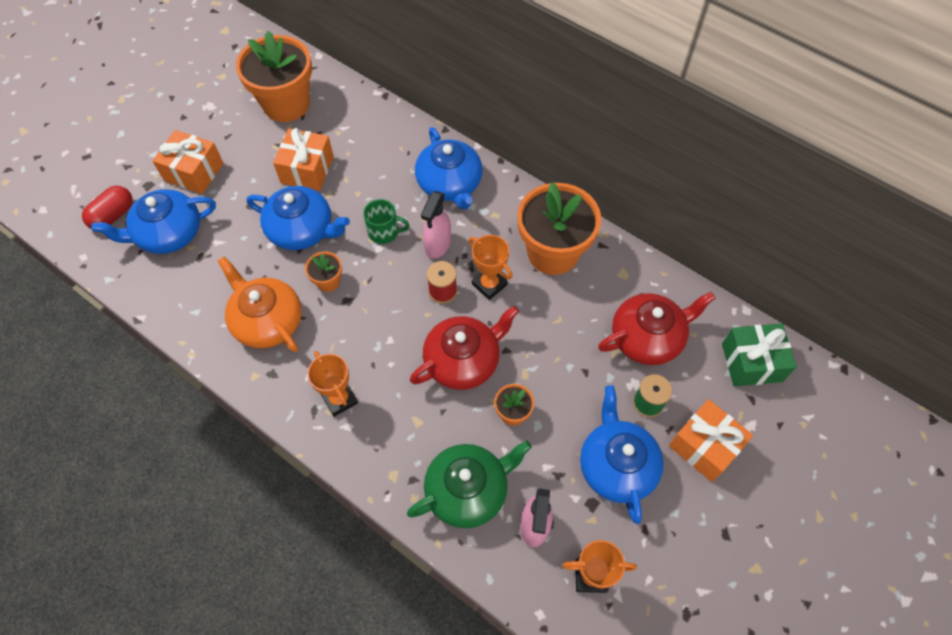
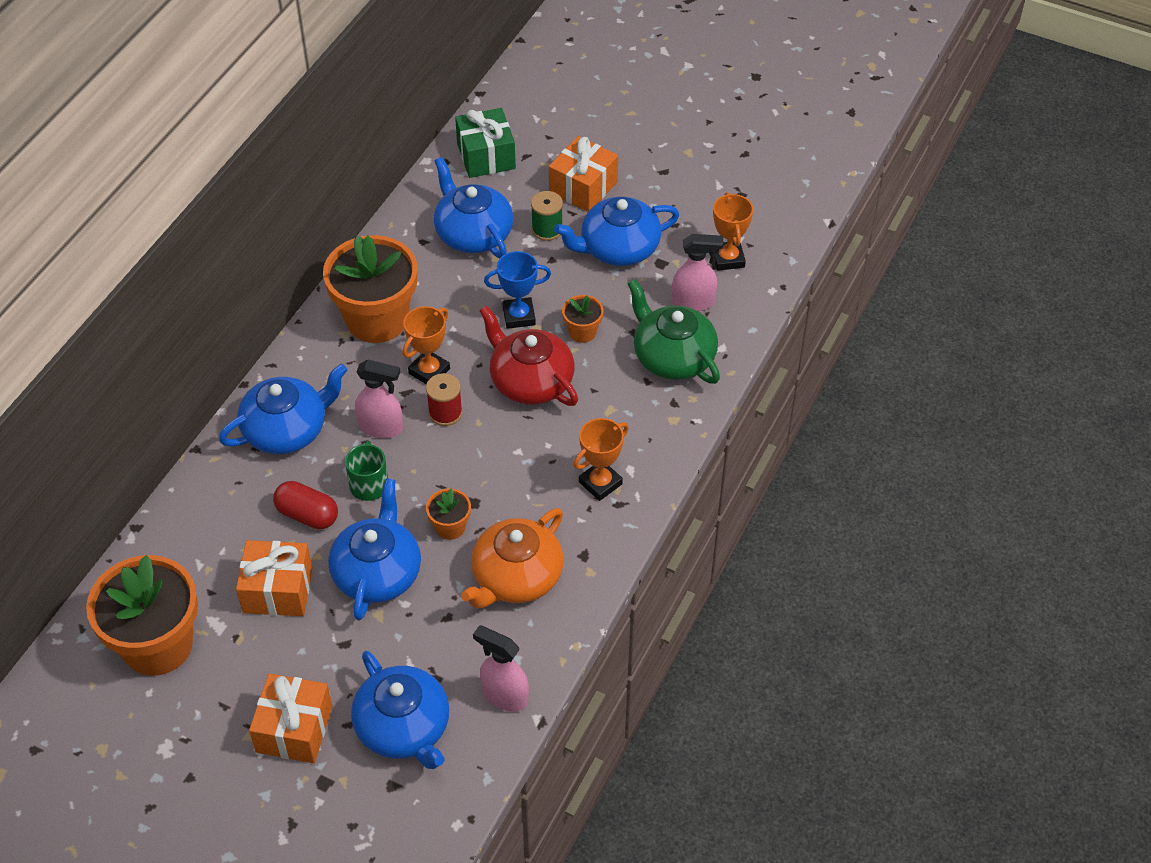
camera: 100 degrees left, 10 degrees down
(113, 215) = (383, 810): red capsule -> red capsule (307, 515)
(168, 299) = (504, 695): none -> pink spray bottle
(540, 362) = (519, 316): none -> blue trophy
(647, 338) = (473, 233): red teapot -> blue teapot

